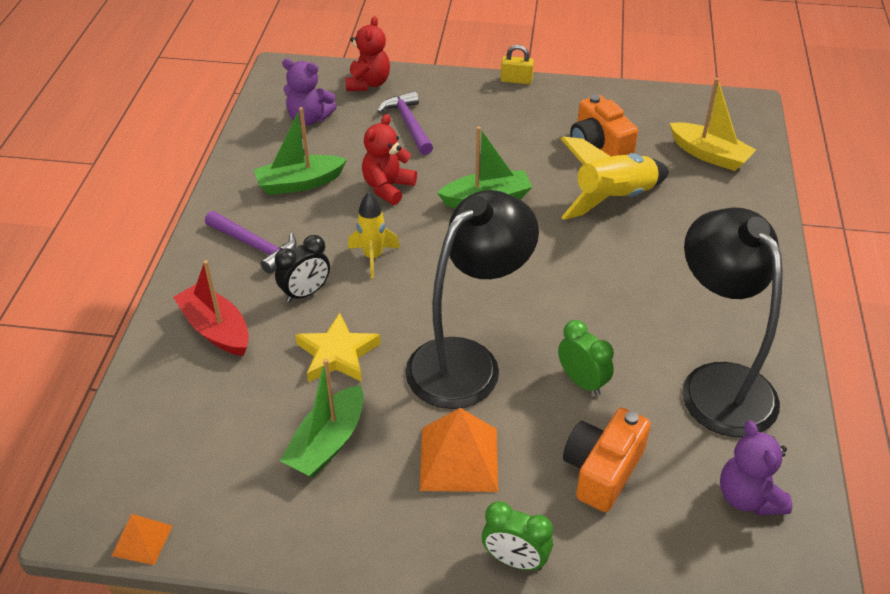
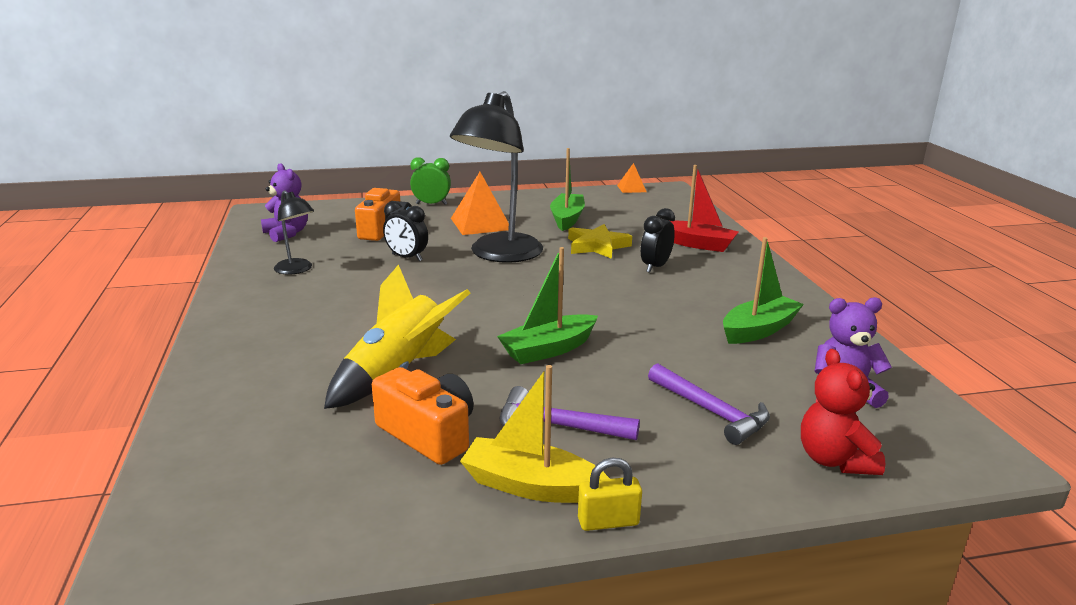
camera: 160 degrees right, 20 degrees down
(255, 246) = (733, 284): purple hammer -> purple hammer (557, 425)
(373, 257) = (623, 292): yellow rocket -> none
(388, 187) = (664, 341): red teddy bear -> none
(582, 382) = (407, 258): green clock -> black clock
(709, 155) = (256, 453): yellow boat -> yellow boat (530, 485)
(717, 384) = (297, 270): black lamp -> black lamp, size x0.48

